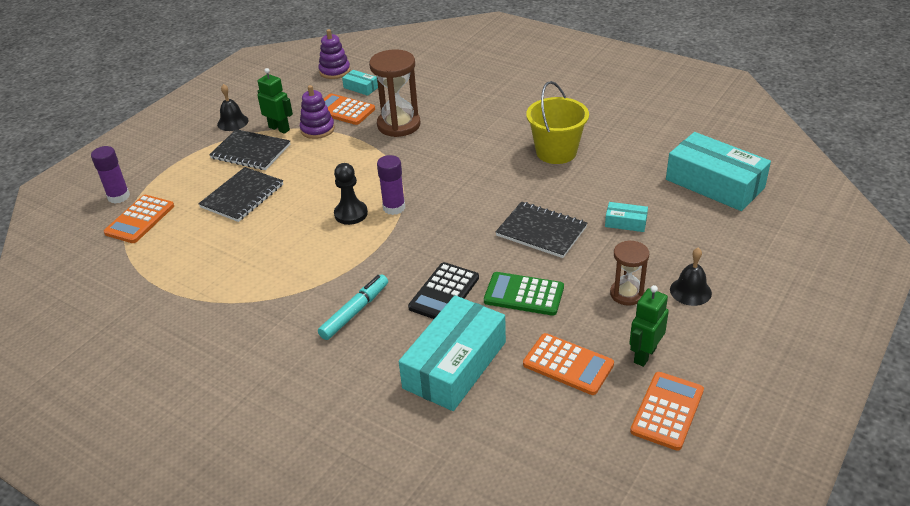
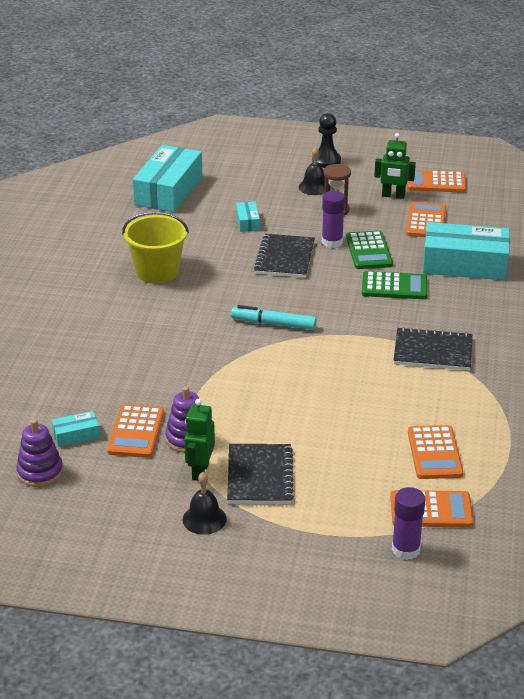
camera: 115 degrees left, 5 degrees down
(193, 241) = (434, 453): none -> orange calculator
(242, 196) = (343, 449): black notebook -> black notebook (433, 351)
(351, 214) = (326, 365): black pawn -> black pawn (326, 161)
(355, 312) = (449, 323): turquoise marker -> turquoise marker (273, 324)
(361, 87) = (76, 435): turquoise box -> turquoise box turned 60 degrees clockwise
(394, 207) = (300, 342): purple glue stick -> purple glue stick (332, 242)
(398, 125) = (151, 380): brown hourglass -> none
(444, 293) = (394, 287): black calculator -> green calculator

